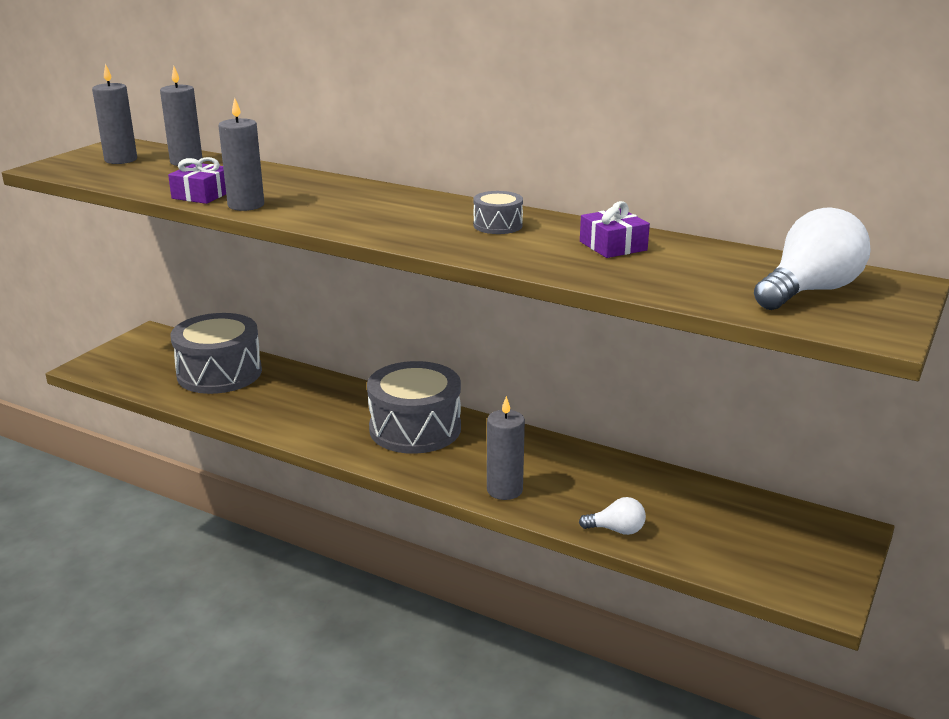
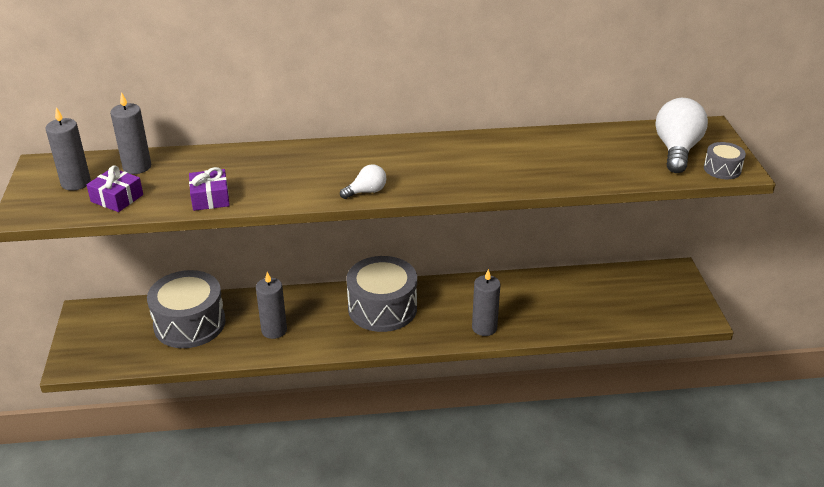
camera: 35 degrees left, 10 degrees up
(246, 205) = (261, 197): grey candle -> grey candle (274, 330)
(497, 225) = (453, 156): grey drum -> grey drum (722, 169)
(613, 246) = (541, 150): purple gift -> purple gift (117, 198)
(616, 530) = (570, 325): white light bulb -> white light bulb (366, 192)

